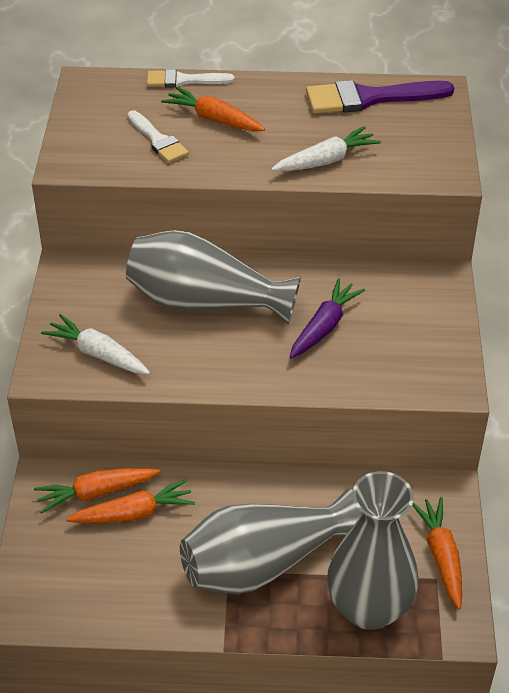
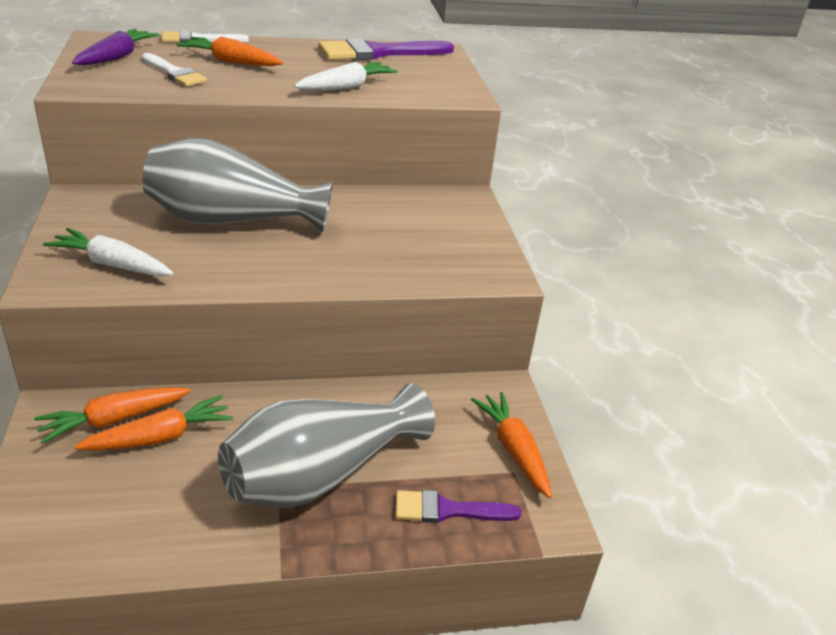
camera: 15 degrees left, 10 degrees down
(324, 326) = (360, 234): purple carrot -> purple carrot (116, 57)
(369, 608) = (448, 510): grey vase -> purple brush

